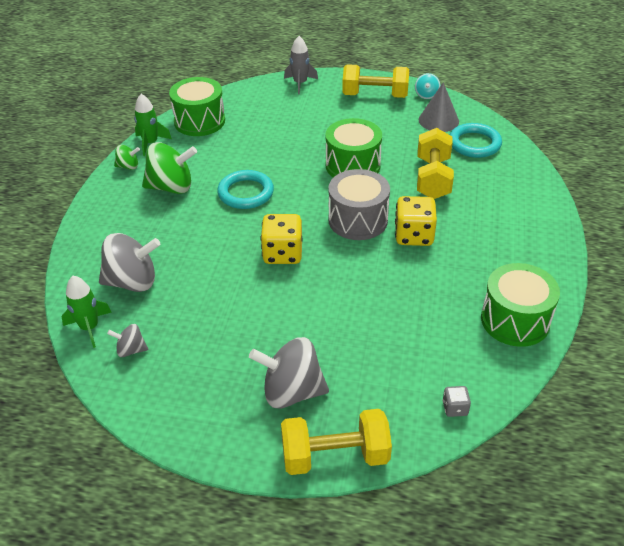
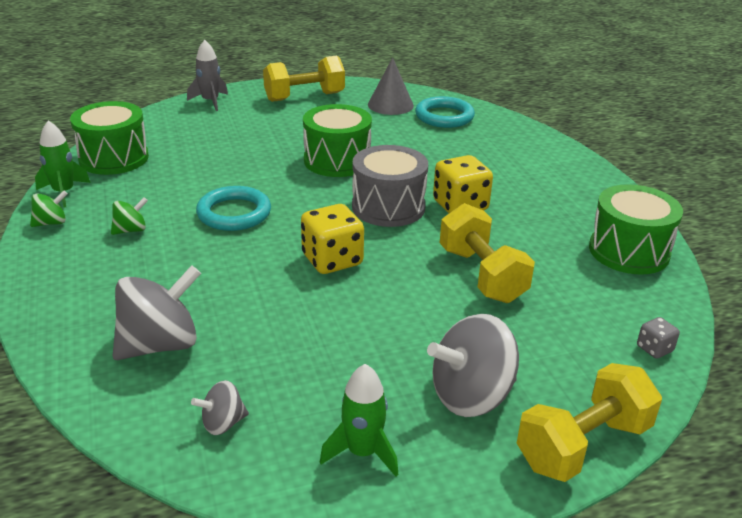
camera: 30 degrees left, 10 degrees down
(89, 327) = (139, 417): green rocket -> green rocket (362, 452)
(171, 187) = (131, 230): green spinning top -> green spinning top, size x0.50
(426, 95) = (358, 87): turquoise spinning top -> none
(433, 178) = (431, 153): yellow dumbbell -> yellow dumbbell (481, 275)

